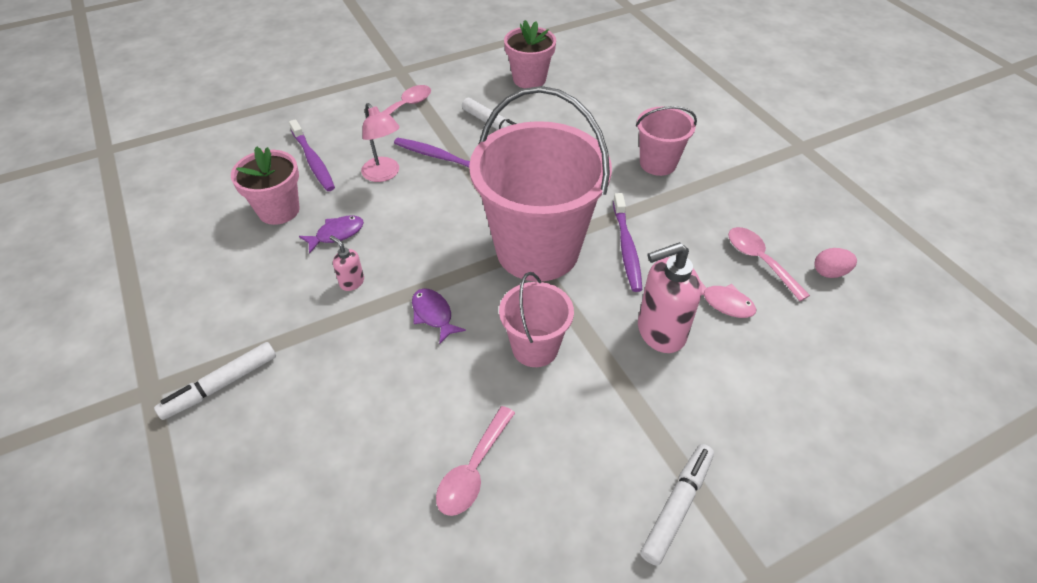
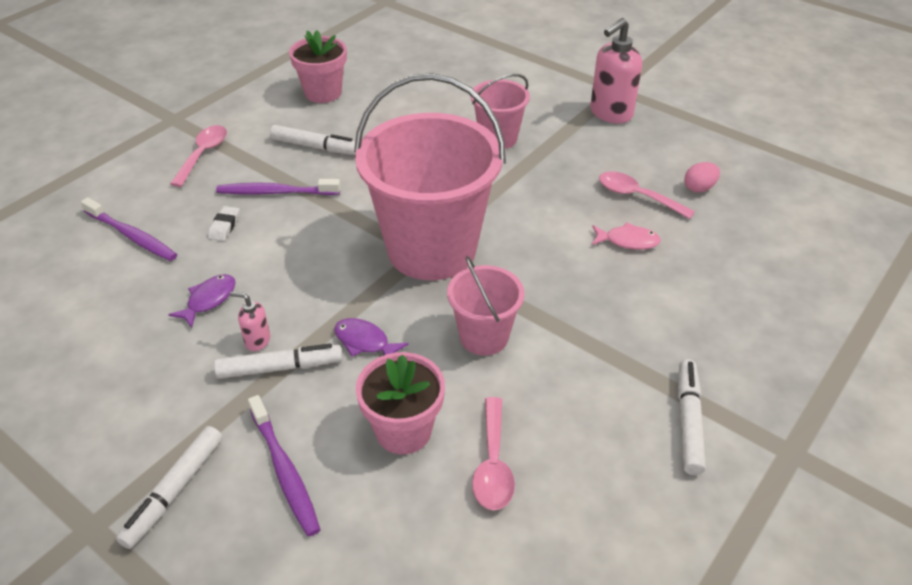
camera: 25 degrees left, 5 degrees down
(279, 210) = (124, 297): pink flower pot -> pink flower pot (403, 431)
(355, 312) = (280, 368): none -> white marker
(384, 174) = (224, 226): pink lamp -> white eraser
(626, 247) = (514, 221): purple toothbrush -> purple toothbrush (284, 470)
(660, 332) = (588, 284): pink soap dispenser -> pink soap dispenser (610, 113)

